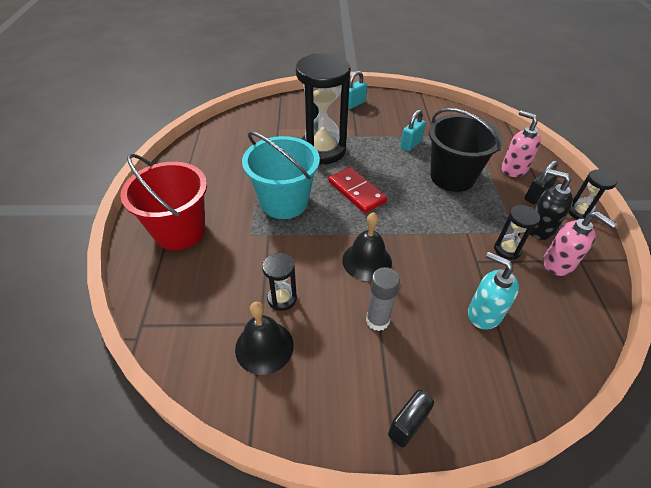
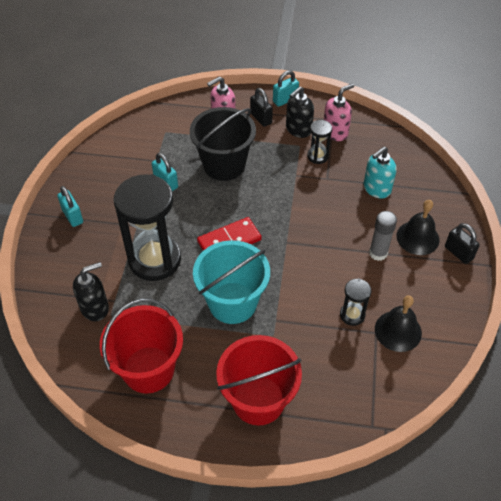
camera: 80 degrees left, 5 degrees up
(213, 162) = (148, 369): none -> red bucket
(268, 128) = (95, 308): none -> black soap dispenser
(367, 261) = (318, 249): black bell -> black bell (417, 237)
(580, 213) = (285, 100): black hourglass -> turquoise padlock

